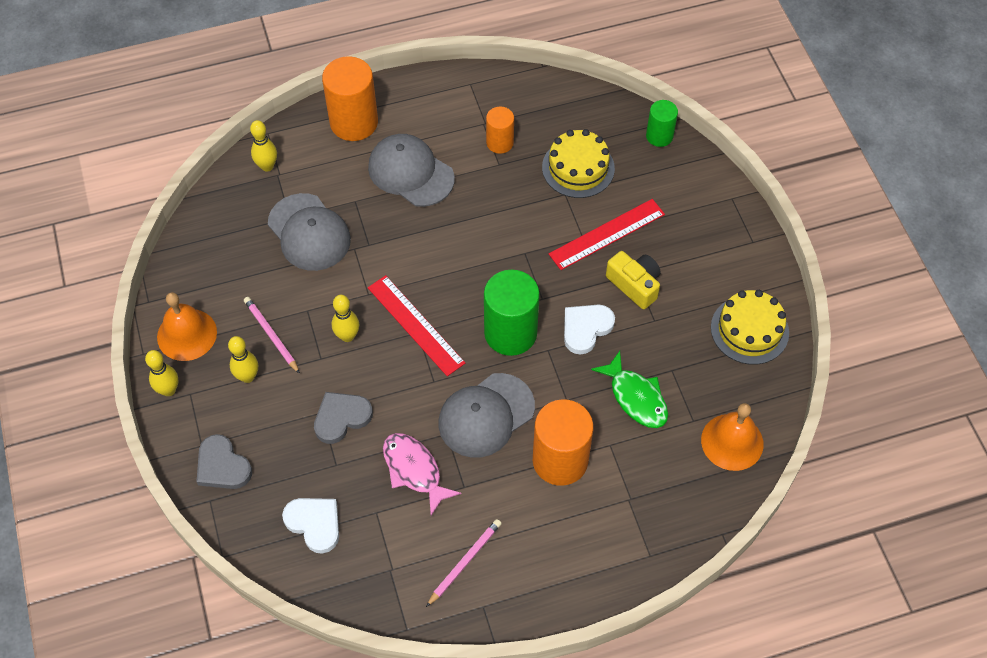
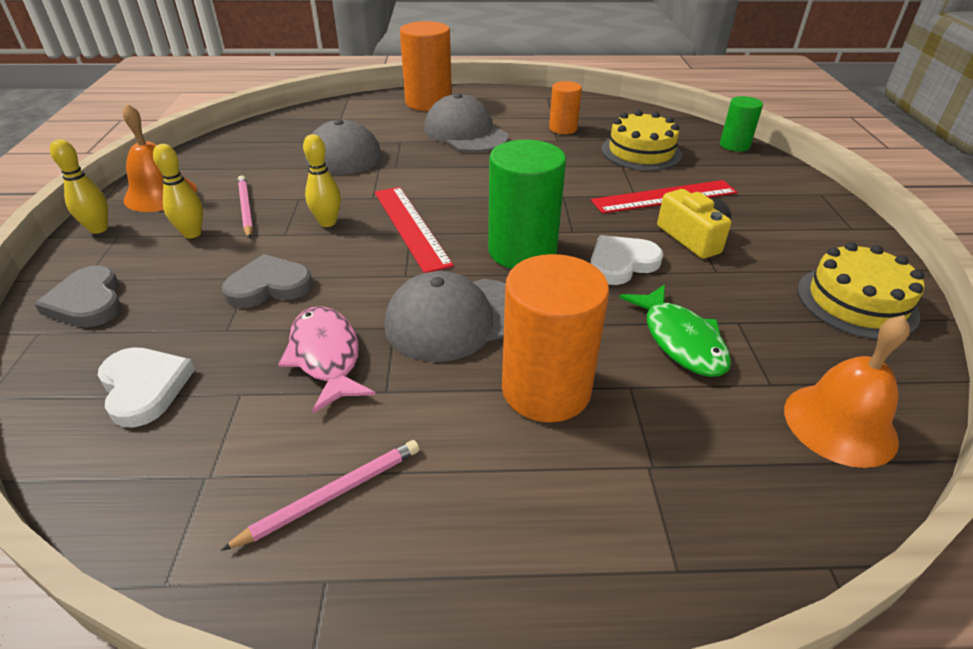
camera: 15 degrees right, 20 degrees down
(267, 166) = (333, 113): yellow bowling pin -> none

